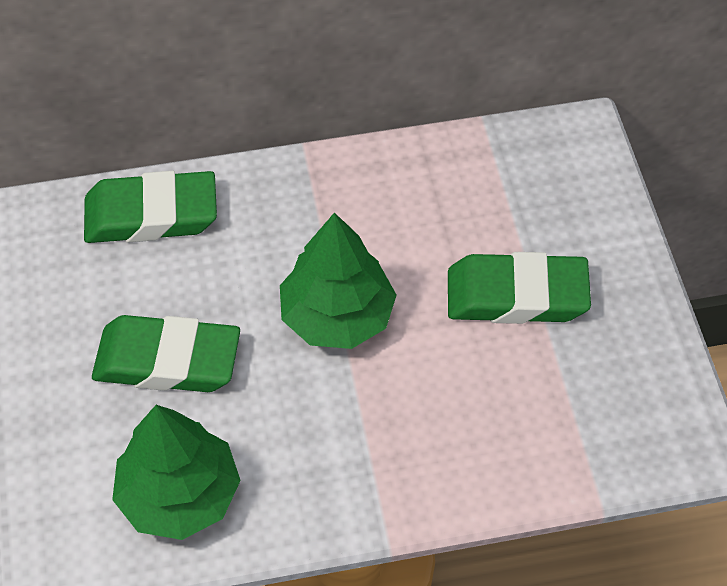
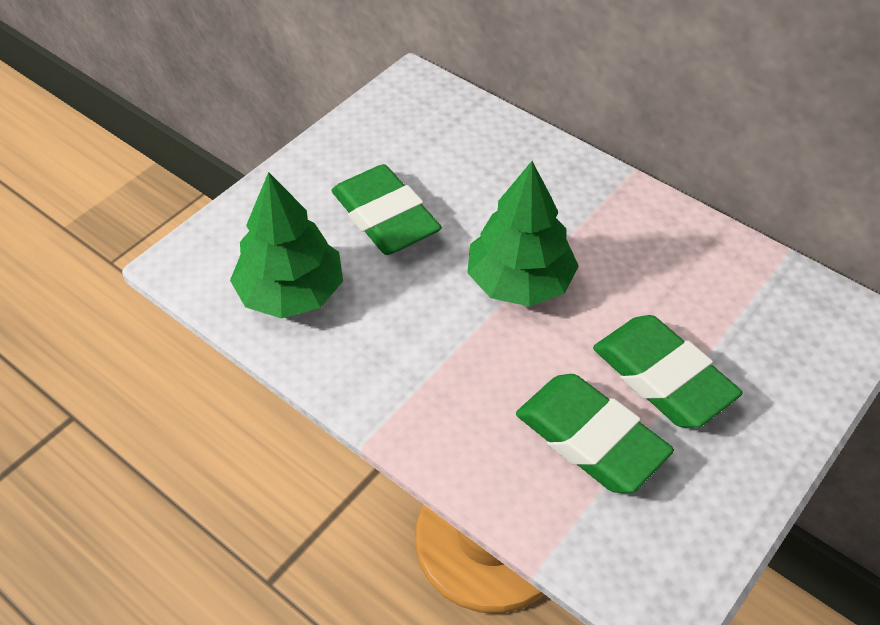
camera: 50 degrees right, 5 degrees down
(151, 215) = (485, 134): green eraser -> green eraser (590, 439)

